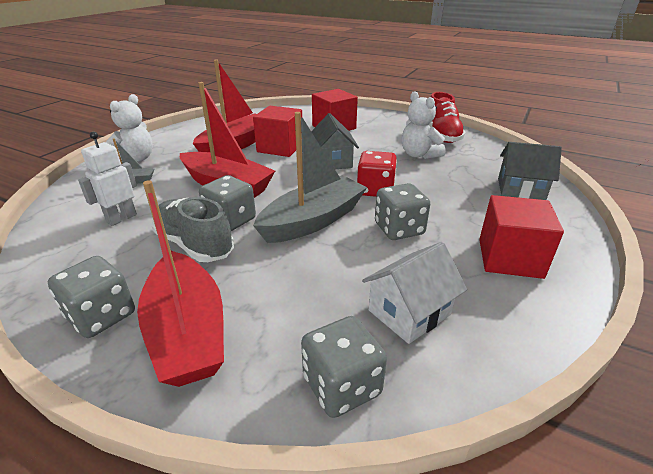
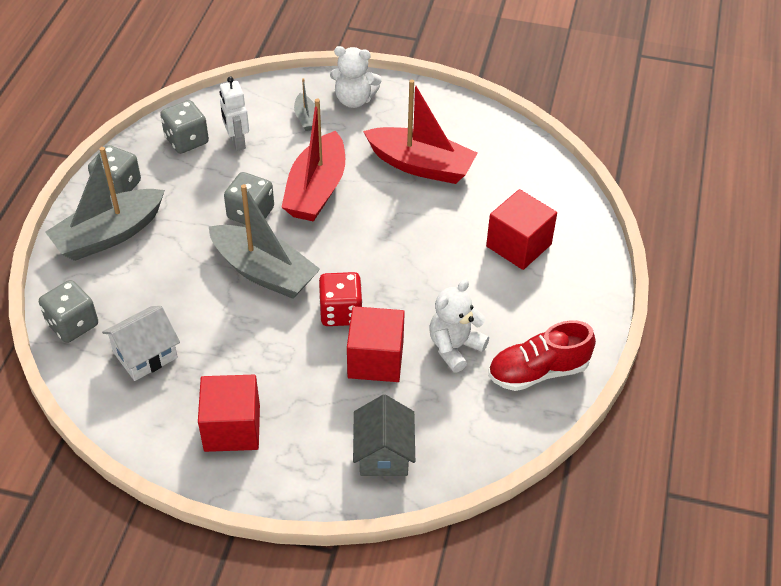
camera: 75 degrees right, 15 degrees up
(121, 218) = (237, 142): white robot -> white robot turned 135 degrees counterclockwise
(187, 331) = (109, 235): red boat -> grey boat
(194, 244) = (208, 203): grey shoe -> none
(280, 147) = (427, 207): red cube -> red cube (375, 359)
(332, 161) = (404, 263): grey house -> none
(399, 229) = (264, 340): grey dice -> grey dice (186, 140)
(409, 312) = (145, 355): white house -> white house turned 75 degrees counterclockwise

